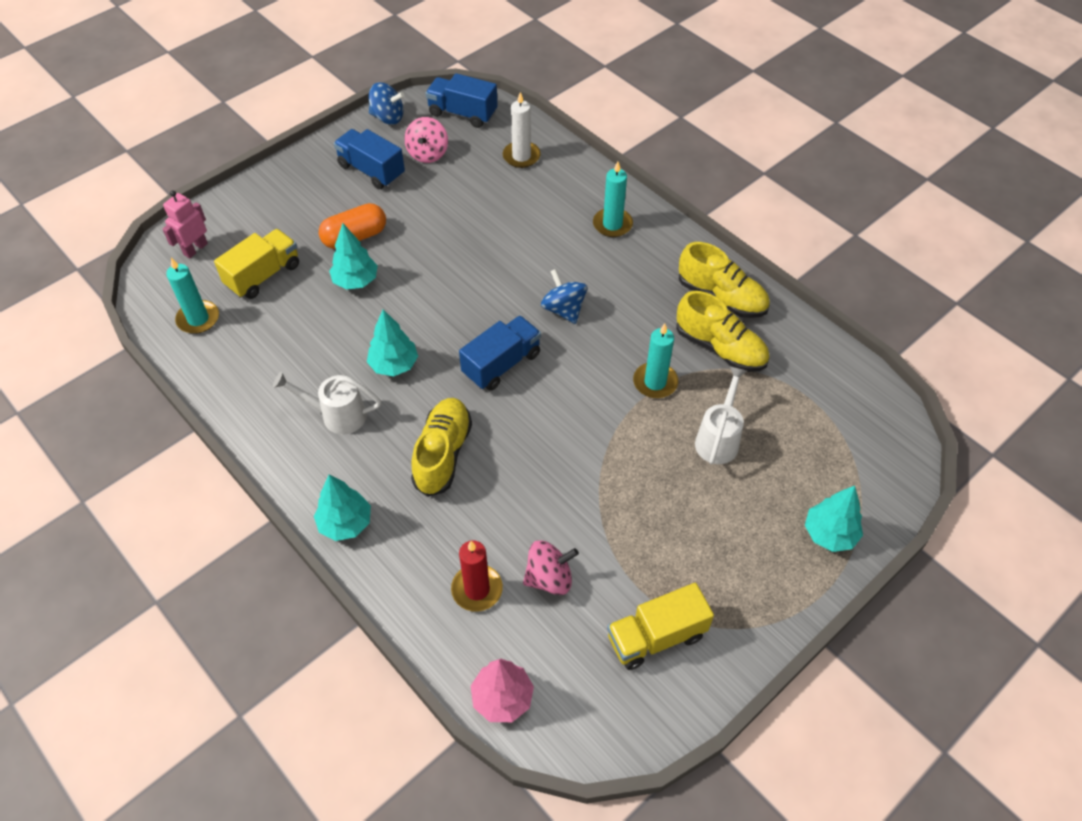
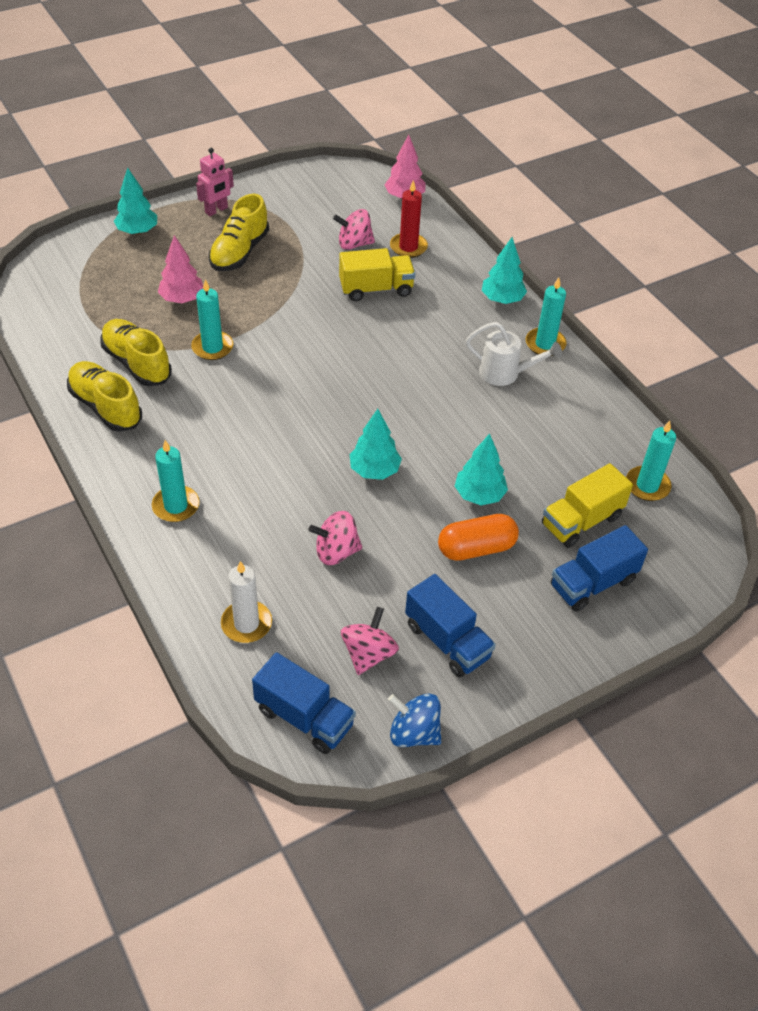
camera: 170 degrees left, 5 degrees down
(195, 249) = (664, 569): pink robot -> pink robot (216, 210)
(292, 465) = (545, 344): none -> turquoise candle
(394, 365) = (448, 405): turquoise tree -> turquoise tree (374, 470)
(443, 454) = (416, 329): yellow shoe -> yellow shoe (239, 252)
(469, 214) = (336, 552): none -> pink spinning top
(501, 364) = (346, 387): blue truck -> blue truck (593, 583)
(563, 309) = (269, 425): blue spinning top -> none
(656, 636) = (292, 205): yellow truck -> yellow truck (376, 289)
(718, 439) = (182, 299): white watering can -> pink tree

